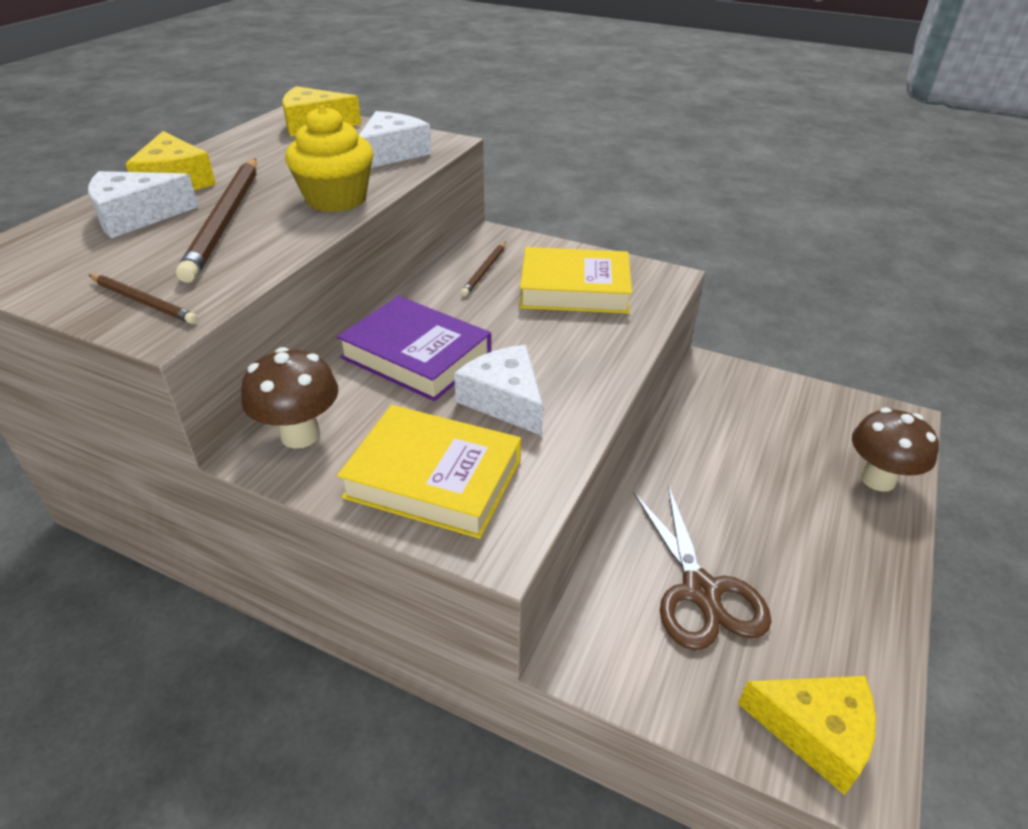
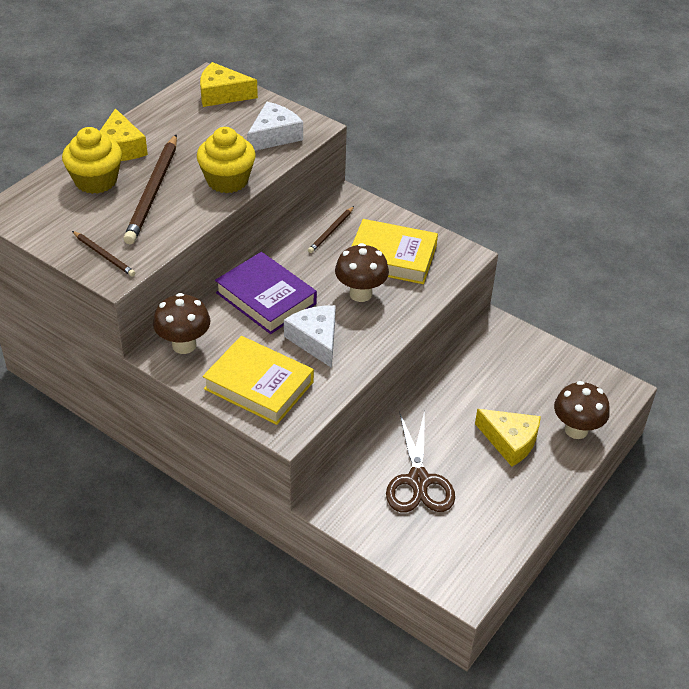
camera: 10 degrees right, 5 degrees up
(136, 216) = (96, 181): white cheese -> yellow cupcake
(549, 334) = (360, 294): none -> brown mushroom
(815, 732) = (451, 564): yellow cheese -> yellow cheese (510, 441)

